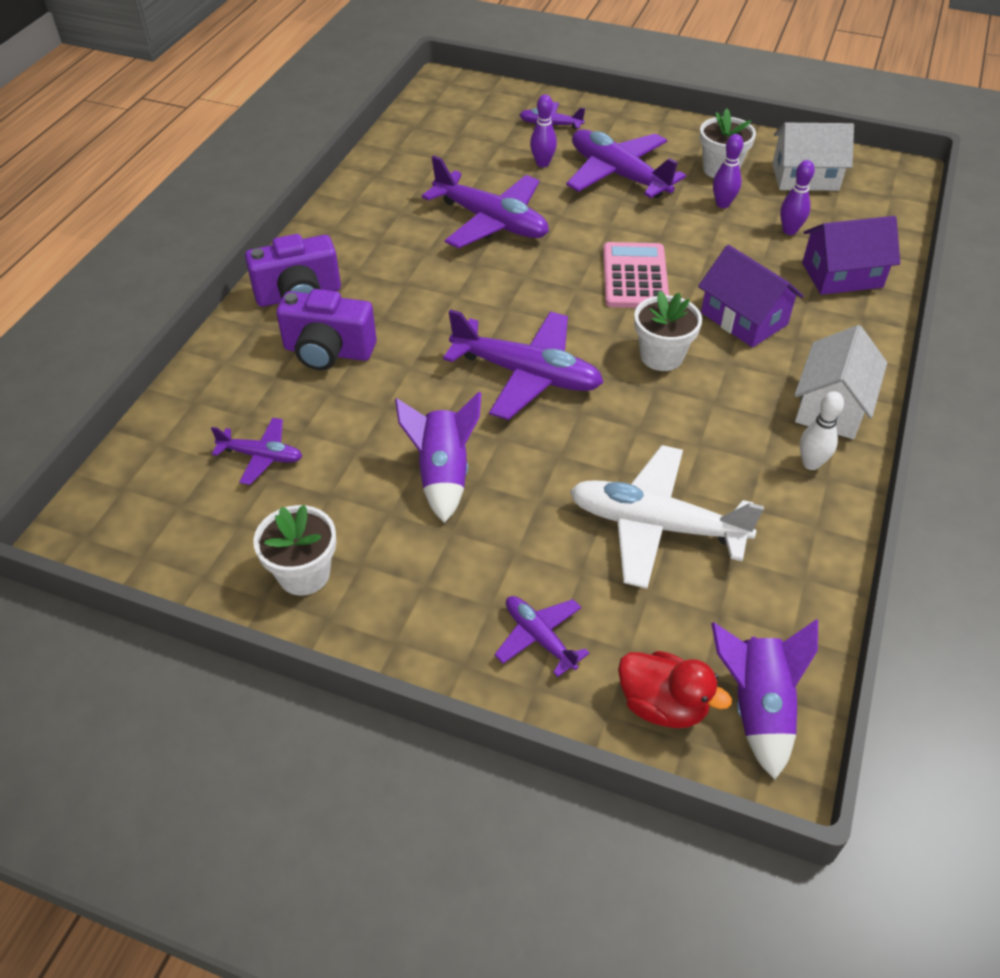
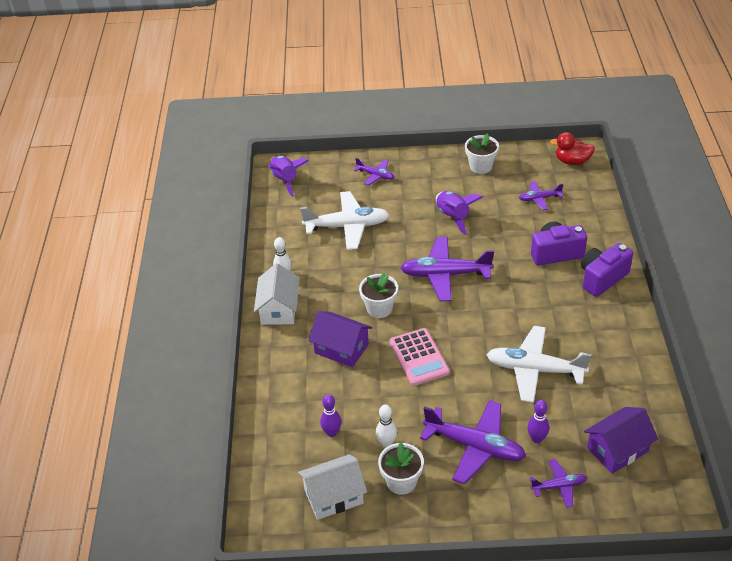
camera: 160 degrees right, 5 degrees down
(491, 221) = (534, 370): purple plane -> white plane
(662, 705) = (320, 171): red duck -> red duck (572, 161)
(722, 204) = (386, 443): purple bowling pin -> white bowling pin
(842, 275) = (288, 404): purple house -> purple house (617, 449)

